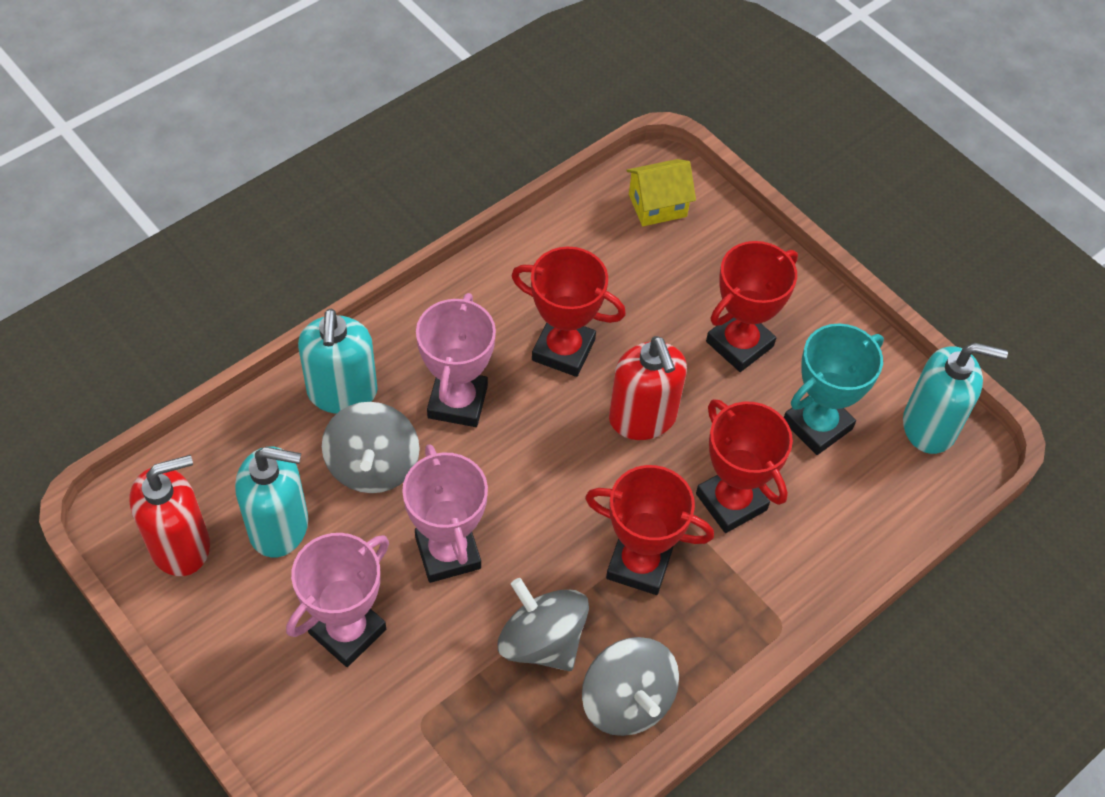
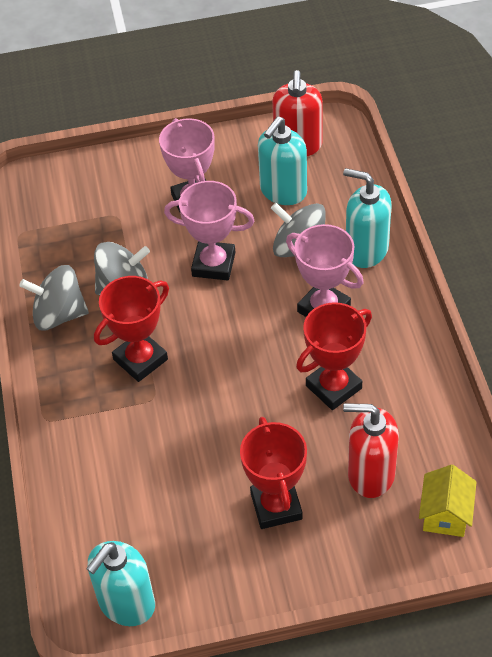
camera: 125 degrees right, 5 degrees down
(642, 418) = (248, 411): red soap dispenser -> red soap dispenser (370, 474)
(731, 502) = (150, 434): red trophy -> none
(817, 425) = (175, 522): turquoise trophy -> none

